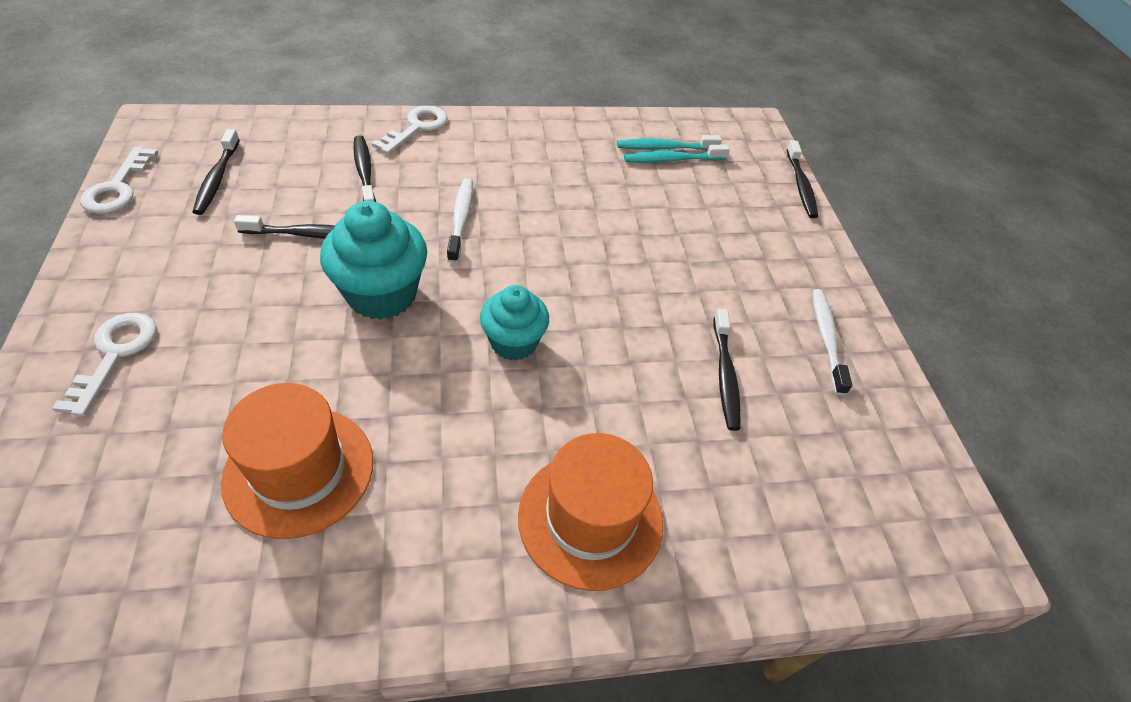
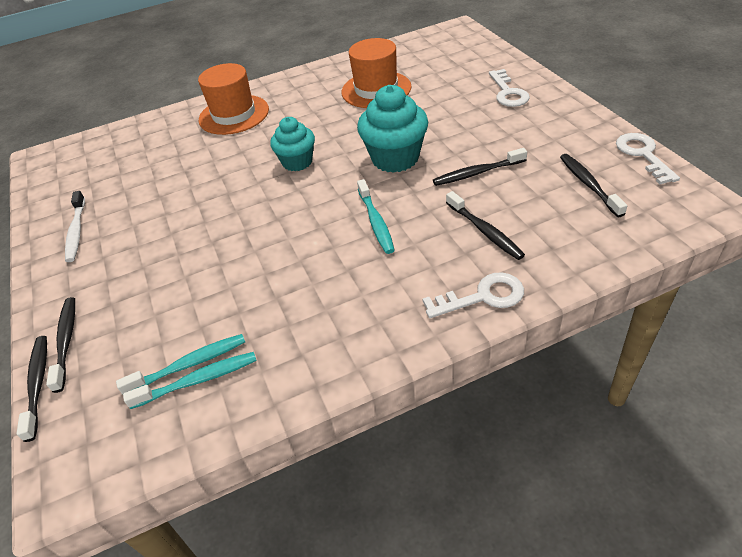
camera: 175 degrees right, 5 degrees down
(416, 128) = (482, 297): white key -> white key turned 120 degrees counterclockwise
(461, 219) = (376, 222): white toothbrush -> turquoise toothbrush
(725, 375) = (157, 188): black toothbrush -> black toothbrush (66, 341)

